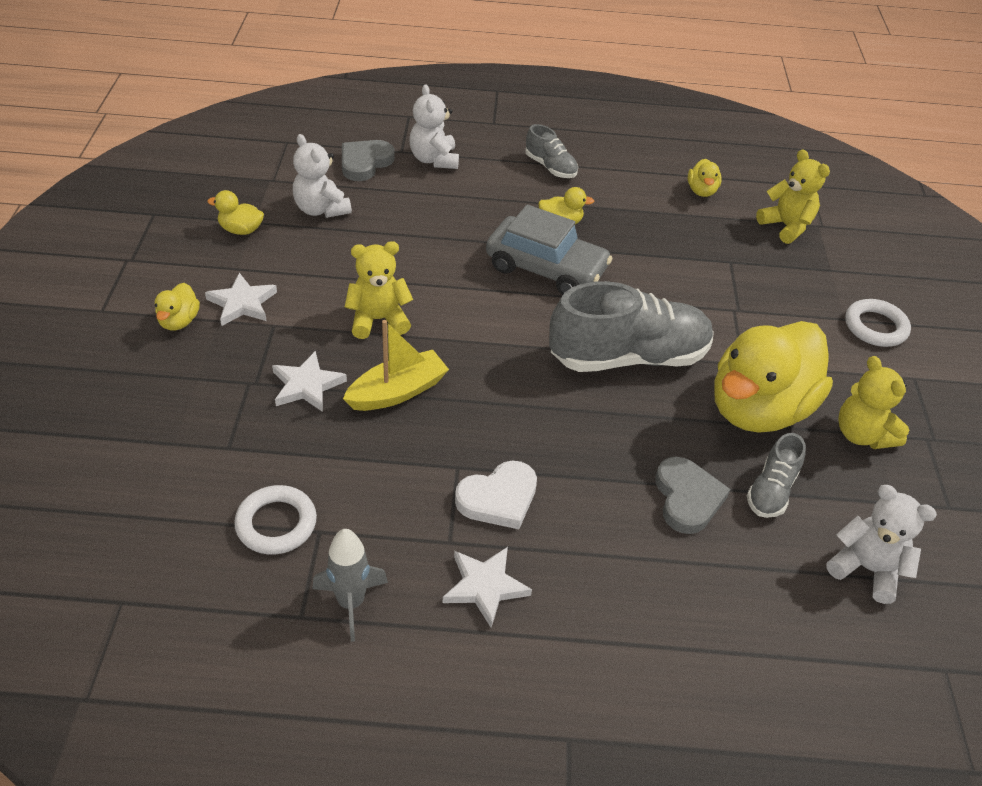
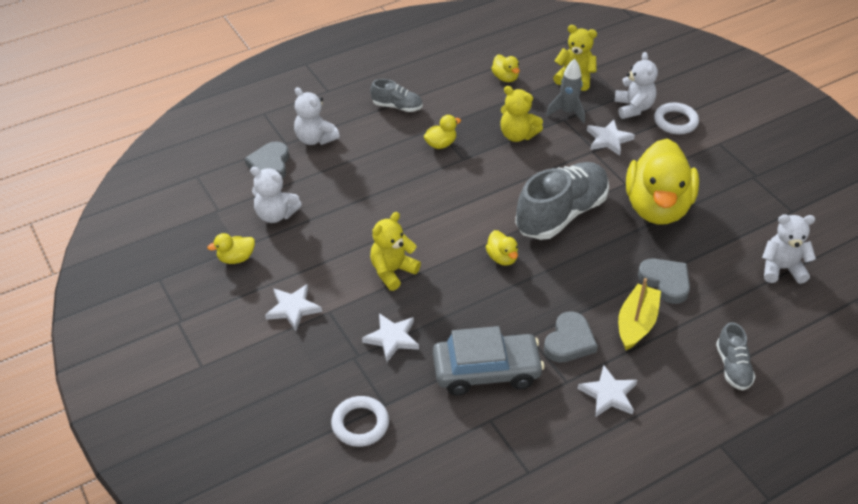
camera: 30 degrees left, 0 degrees up
(179, 321) = (264, 344): yellow duck -> yellow duck (502, 258)
(276, 524) = (461, 431): white ring -> white ring (360, 424)
(351, 603) = (548, 448): grey rocket -> grey rocket (567, 112)
(397, 392) = (450, 311): yellow boat -> yellow boat (636, 323)
(498, 498) = (569, 341): white heart -> grey heart
(546, 268) = (461, 181): grey car -> grey car (486, 371)
(766, 307) = (608, 139): none -> white star
(771, 490) = (703, 252): grey shoe -> grey shoe (732, 367)
(832, 288) = (633, 108): none -> white teddy bear
(862, 434) = (720, 193): yellow teddy bear -> yellow teddy bear (517, 135)

